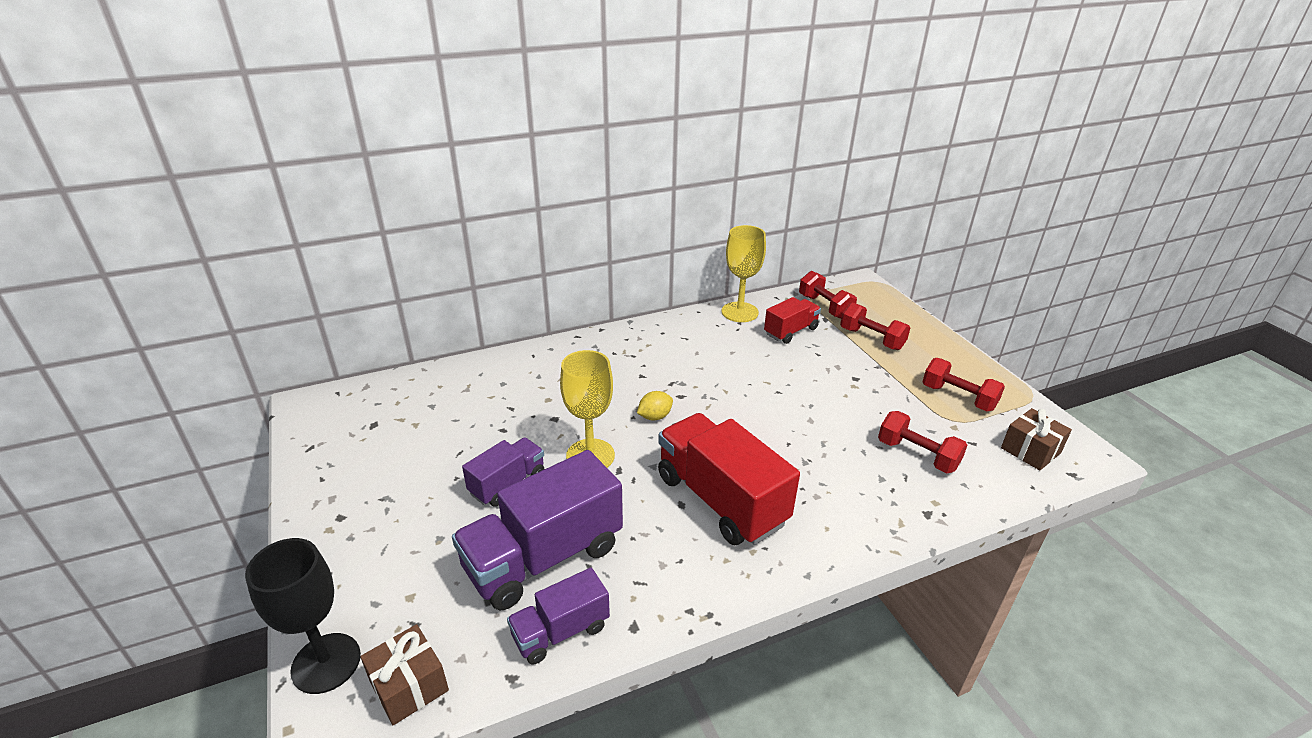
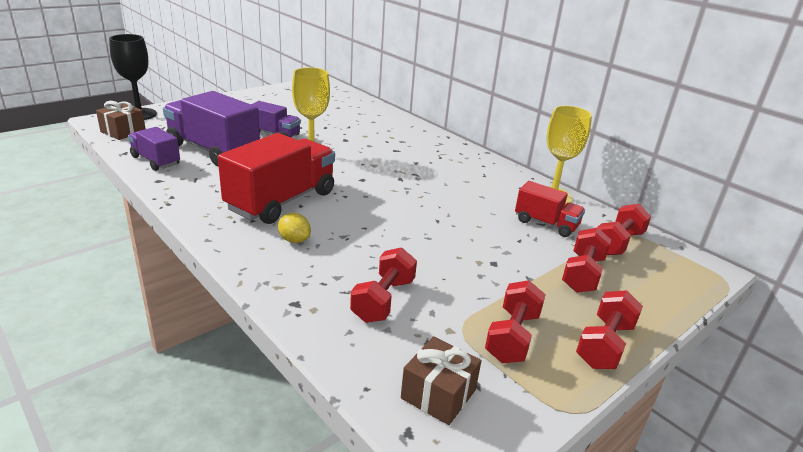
camera: 70 degrees right, 5 degrees down
(655, 416) = (367, 171): yellow lemon -> yellow lemon (294, 240)
(960, 359) = (604, 345): none -> red dumbbell

